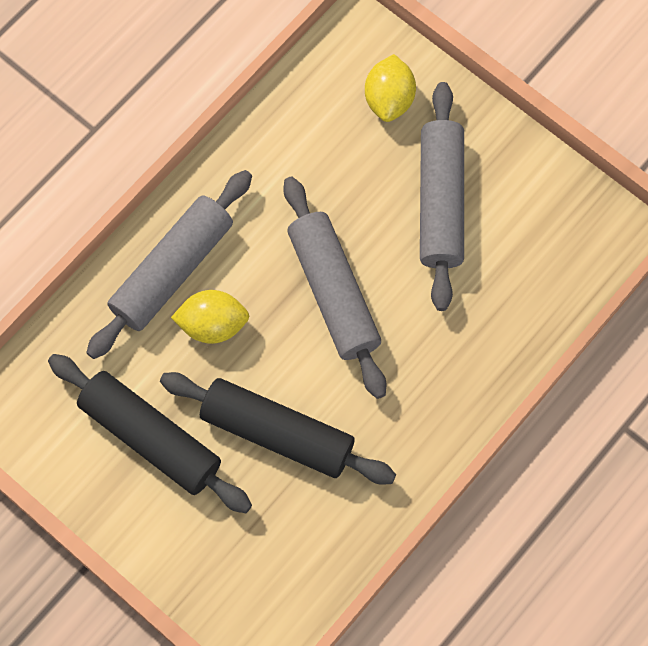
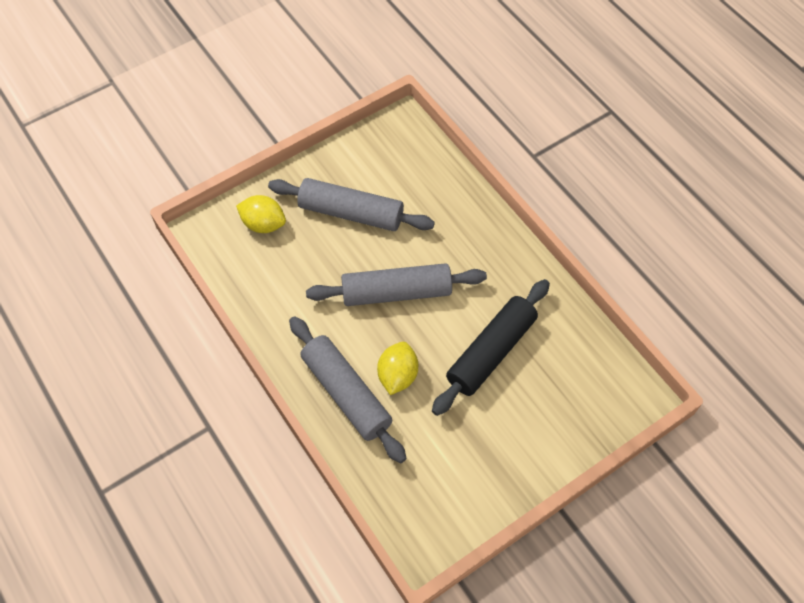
camera: 75 degrees left, 10 degrees down
(151, 438) = (474, 437): black rolling pin -> none

